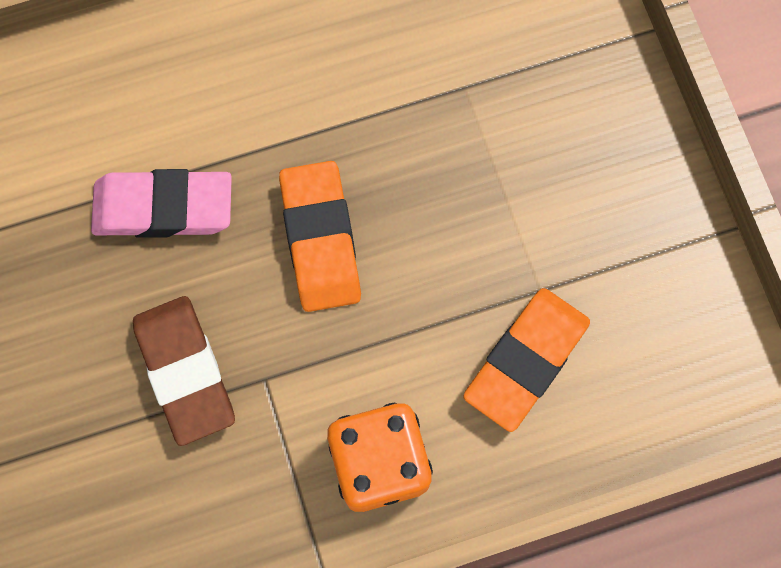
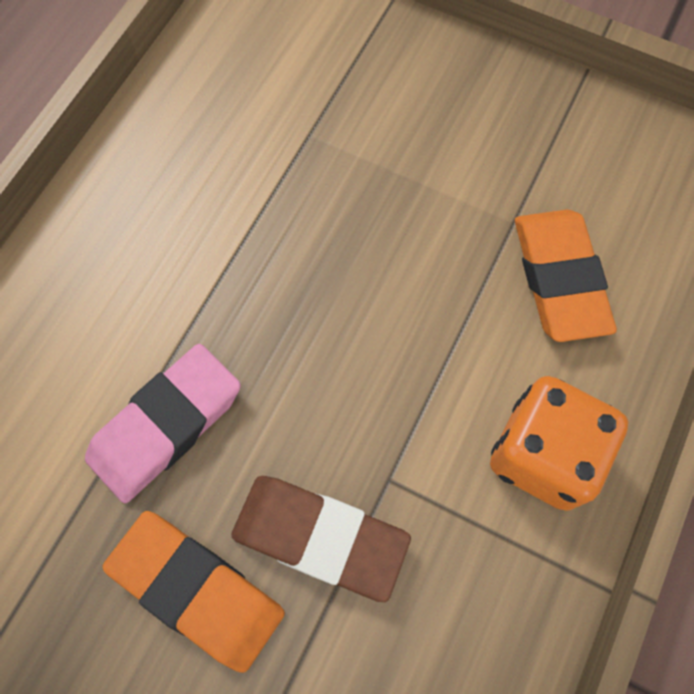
camera: 45 degrees left, 5 degrees down
(320, 239) = (319, 333): orange eraser -> orange eraser (197, 590)

